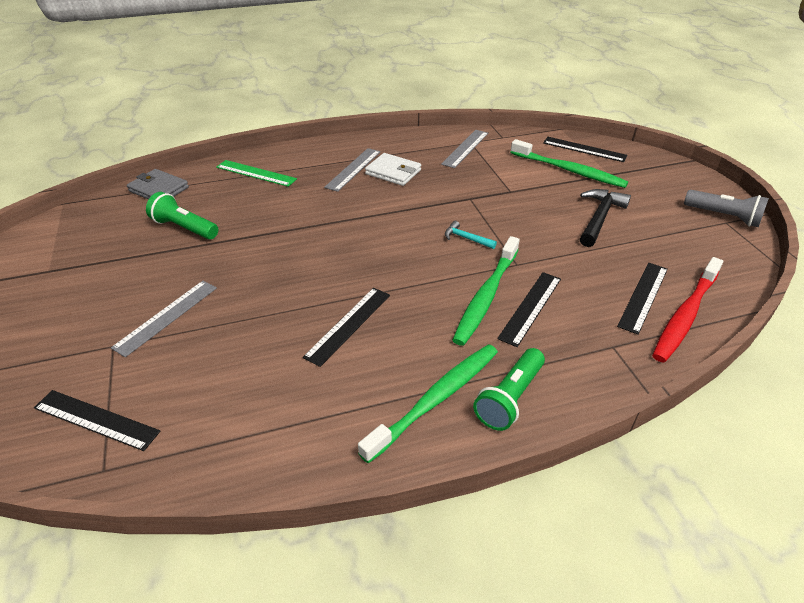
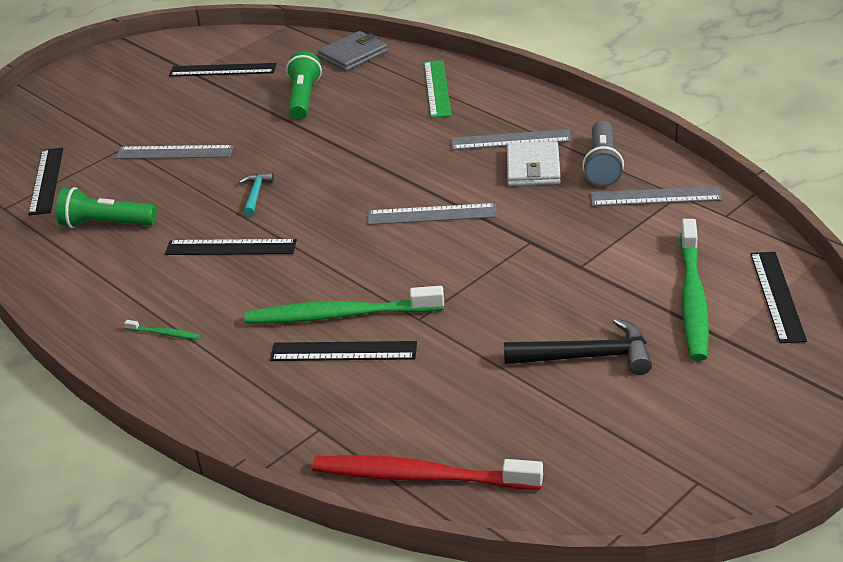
camera: 65 degrees right, 5 degrees down
(159, 189) = (353, 55): grey wallet -> grey wallet turned 45 degrees clockwise
(404, 222) = (432, 214): none -> grey ruler
(436, 399) = (165, 334): green toothbrush -> green toothbrush, size x0.40
(466, 238) = (438, 267): turquoise hammer -> turquoise hammer (255, 194)
(509, 398) = (192, 377): green flashlight -> green flashlight (106, 224)
(643, 296) = (433, 433): black ruler -> black ruler (223, 70)
(724, 216) = (712, 477): grey flashlight -> grey flashlight (602, 166)

